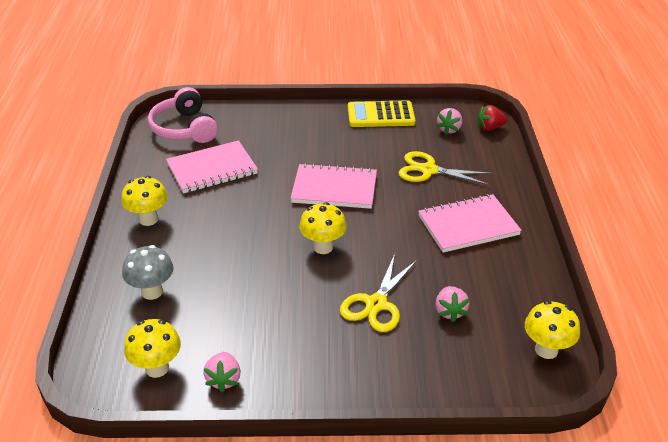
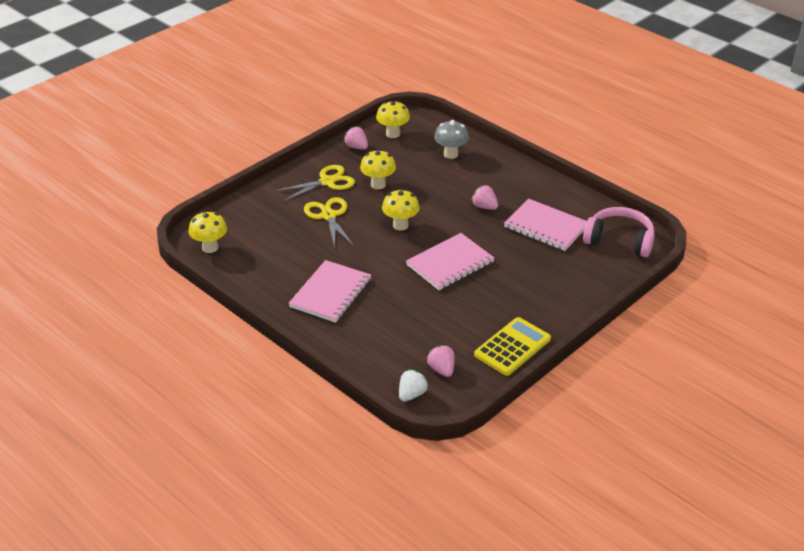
camera: 135 degrees right, 0 degrees up
(148, 219) = (521, 179): yellow mushroom -> yellow mushroom (378, 184)
(212, 169) = (546, 227): pink notebook -> pink notebook turned 75 degrees counterclockwise
(428, 170) = (408, 319): yellow scissors -> yellow scissors (327, 182)
(450, 311) = (283, 236): pink strawberry -> pink strawberry (484, 207)
(490, 128) = (411, 394): red strawberry -> white strawberry

